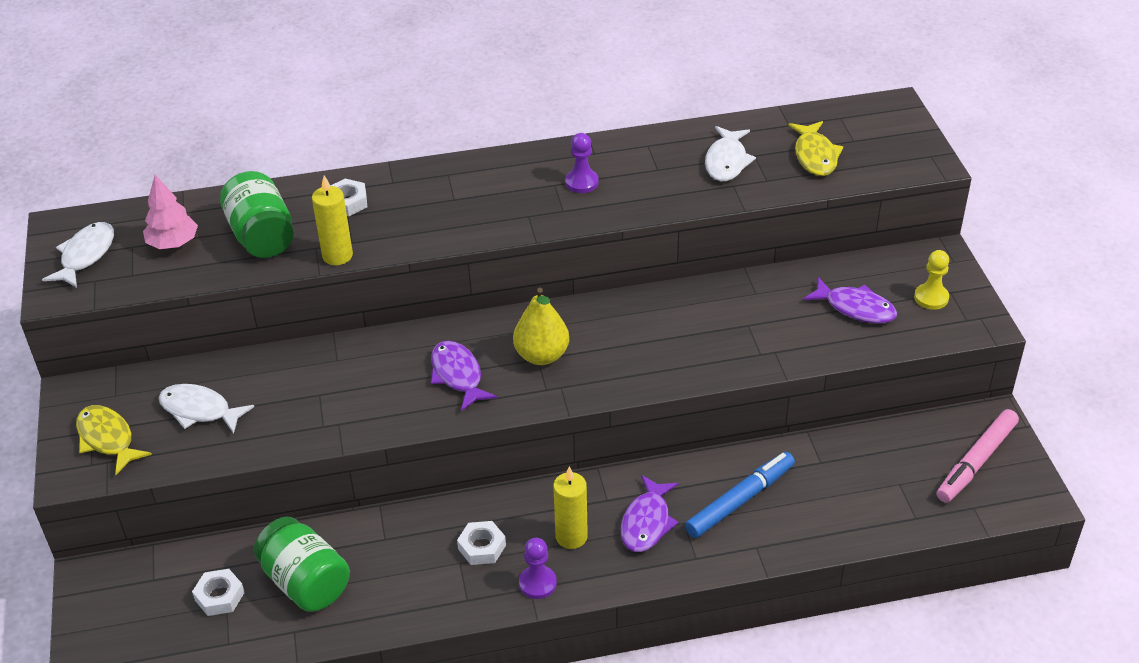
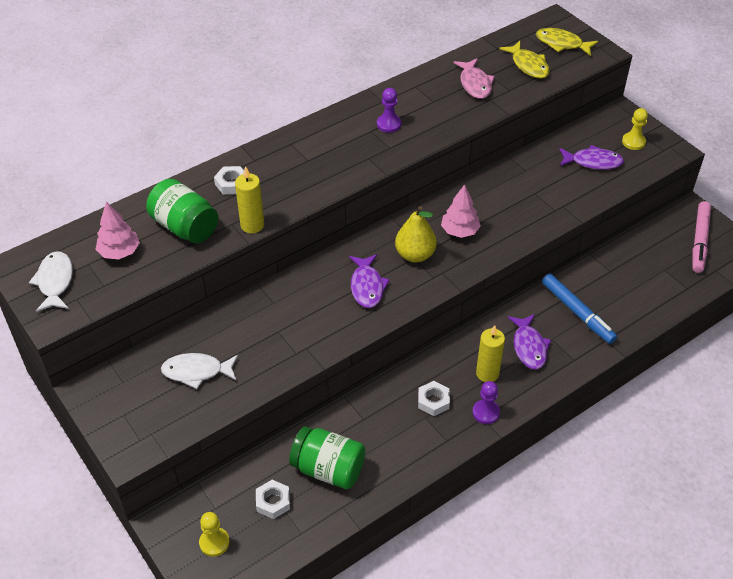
camera: 25 degrees left, 5 degrees up
(107, 439) = (140, 416): yellow fish -> yellow fish (561, 44)
(127, 617) = (214, 542): none -> yellow pawn
(458, 375) = (367, 286): purple fish -> purple fish turned 135 degrees counterclockwise
(617, 344) = (459, 231): none -> pink tree
(726, 161) = (475, 84): white fish -> pink fish
(740, 500) = (577, 312): blue marker -> blue marker turned 120 degrees clockwise

